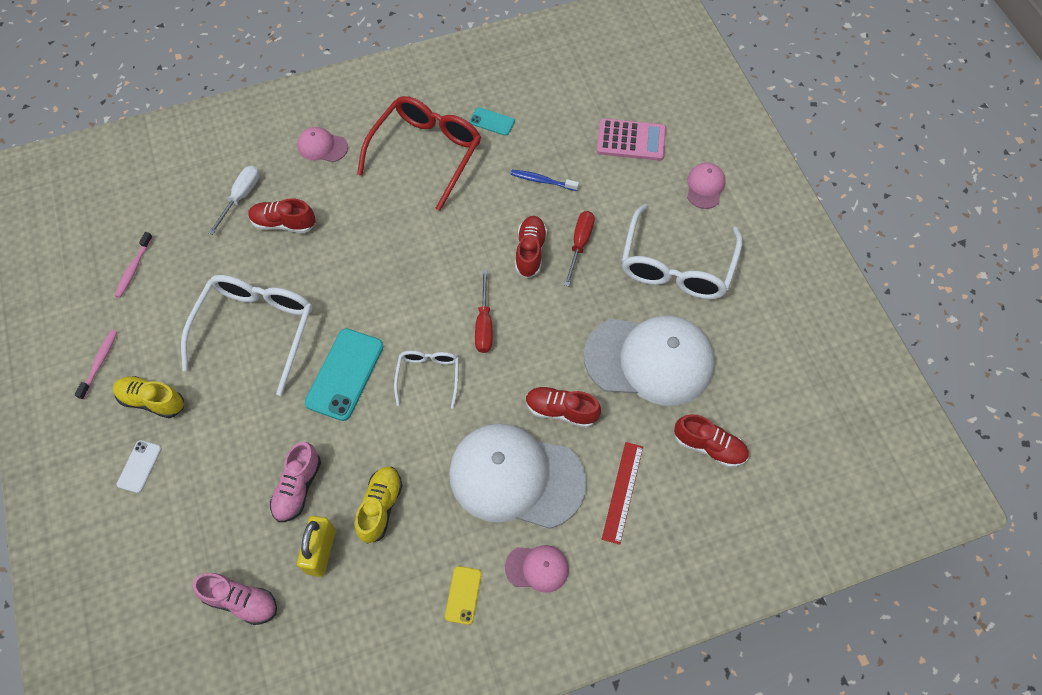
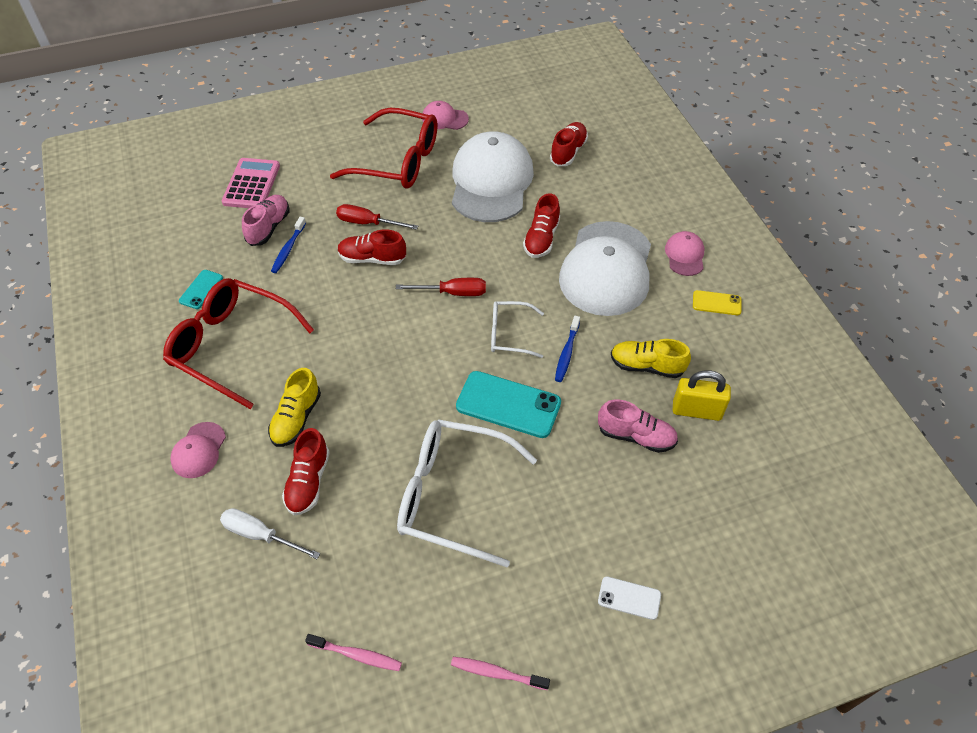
camera: 90 degrees left, 10 degrees down
(152, 401) = (546, 598): yellow shoe -> yellow shoe (296, 418)
(241, 601) = (757, 474): pink shoe -> pink shoe (268, 227)
(402, 429) = (566, 353): none -> blue toothbrush
(622, 492) = (612, 202): red ruler -> none
(676, 266) = (398, 161): white glasses -> red glasses
(705, 187) = (315, 139): pink cap -> pink cap (444, 118)

